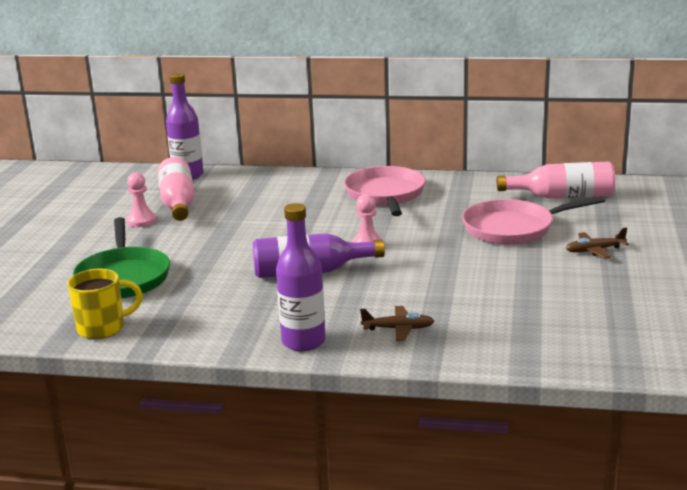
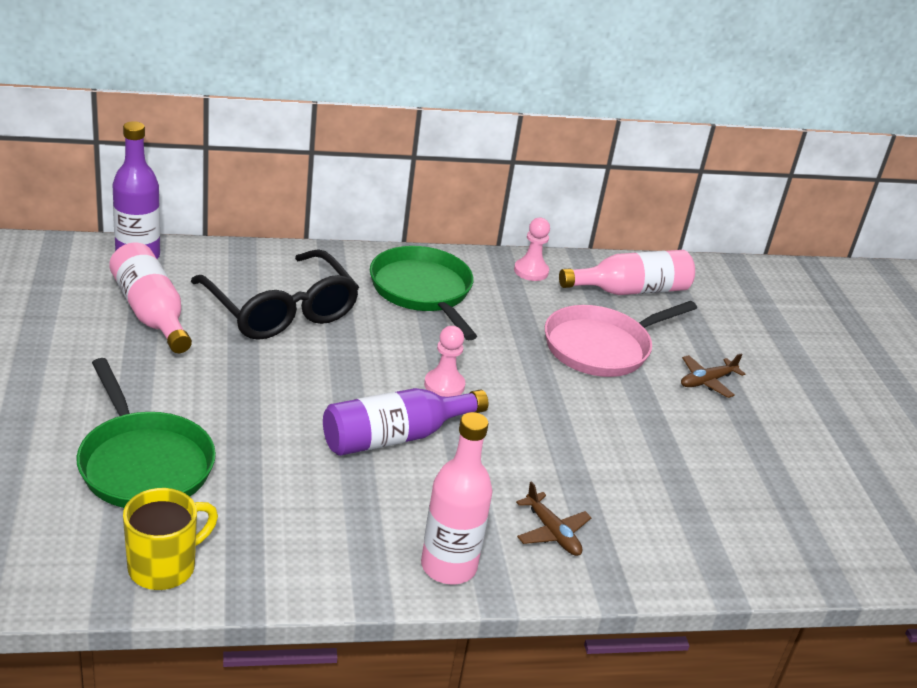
camera: 25 degrees left, 10 degrees up
(141, 221) = (114, 349): pink pawn -> pink pawn (531, 271)
(270, 203) = (280, 310): none -> black glasses
(303, 342) = (448, 566): purple bottle -> pink bottle
(385, 195) = (423, 291): pink pan -> green pan
(398, 329) = (552, 532): brown plane -> brown plane turned 75 degrees clockwise

